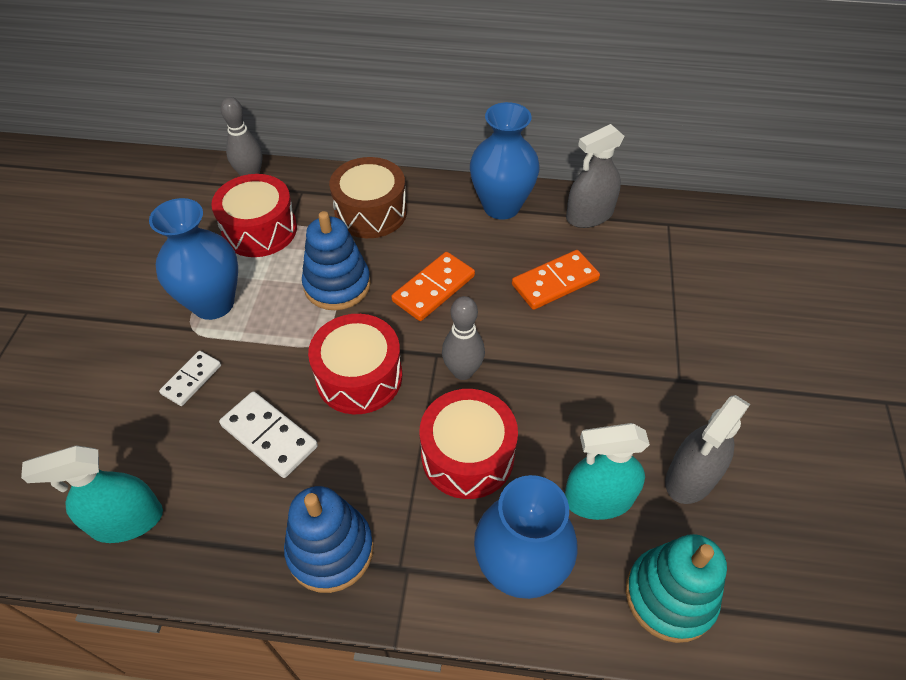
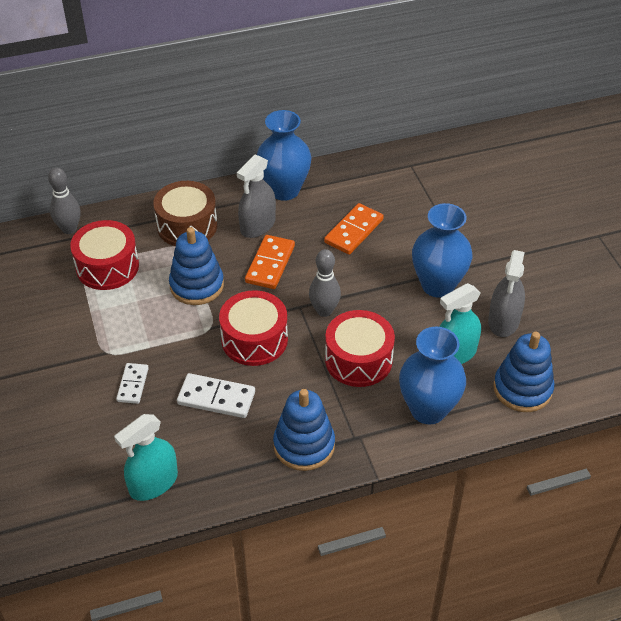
camera: 25 degrees left, 5 degrees down
(213, 303) = (110, 330): blue vase -> blue vase (437, 285)
(589, 215) = (352, 176): grey spray bottle -> grey spray bottle (258, 225)
(670, 596) = (522, 389): turquoise stacking toy -> blue stacking toy

